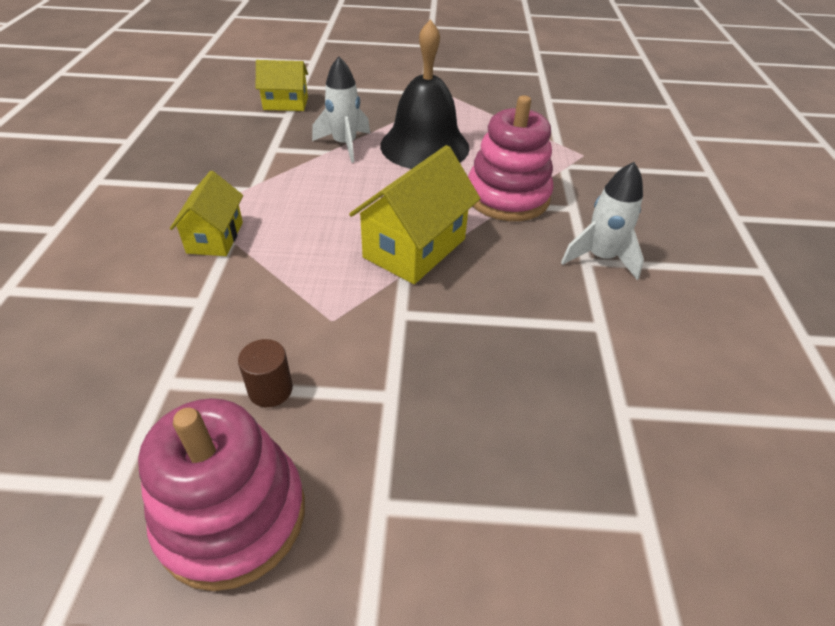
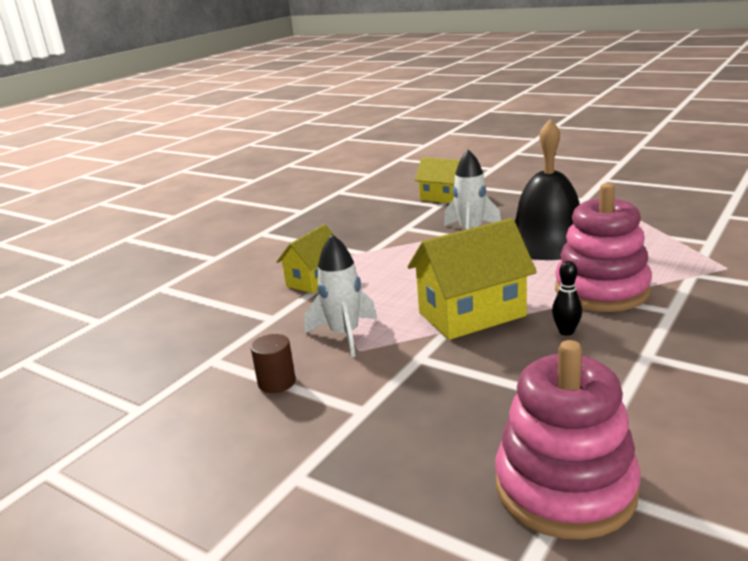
camera: 35 degrees right, 20 degrees down
(232, 515) = (192, 448): pink stacking toy -> pink stacking toy (565, 488)
(509, 249) = (566, 332): none -> black bowling pin
(600, 258) = (666, 356): white rocket -> white rocket (345, 335)

